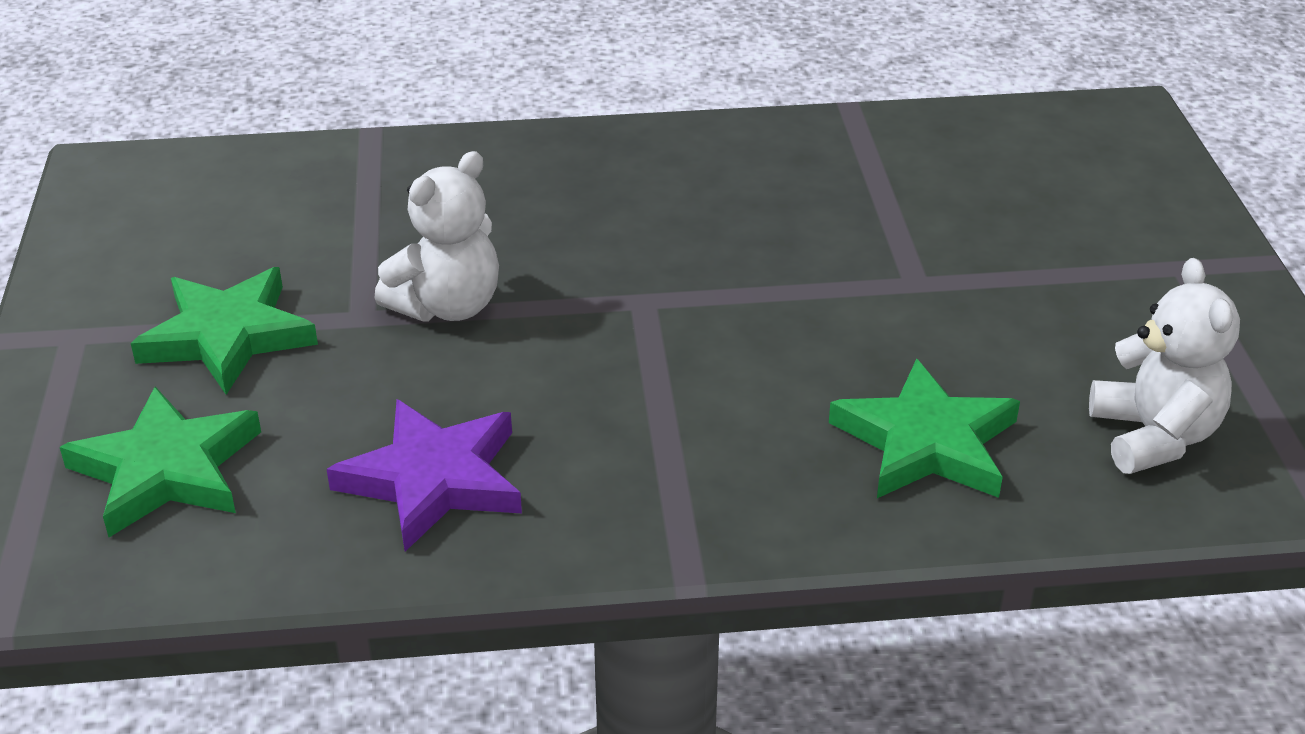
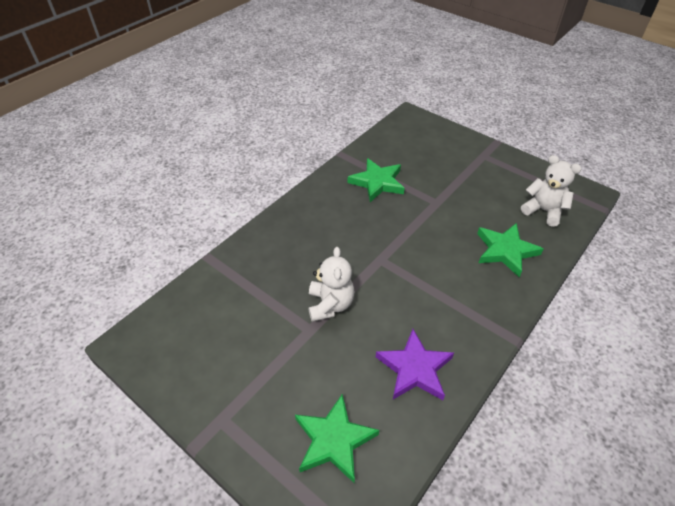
camera: 45 degrees left, 10 degrees up
(228, 336) = (277, 373): green star -> green star (377, 182)

